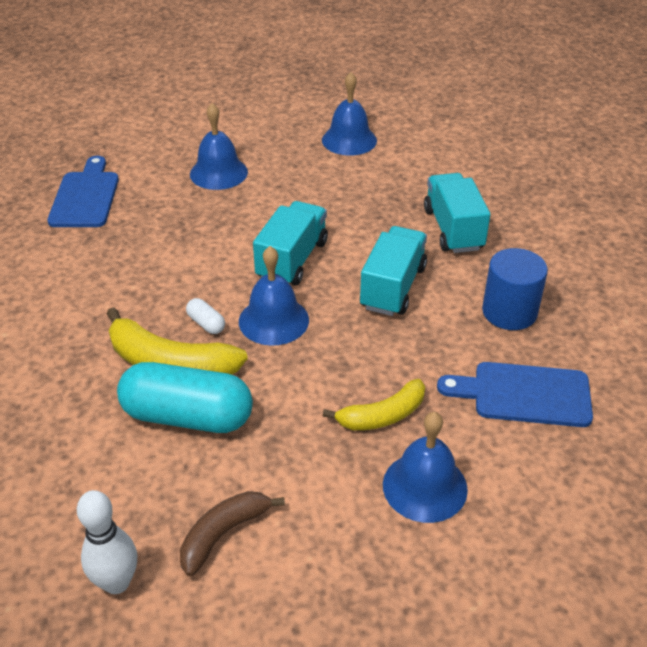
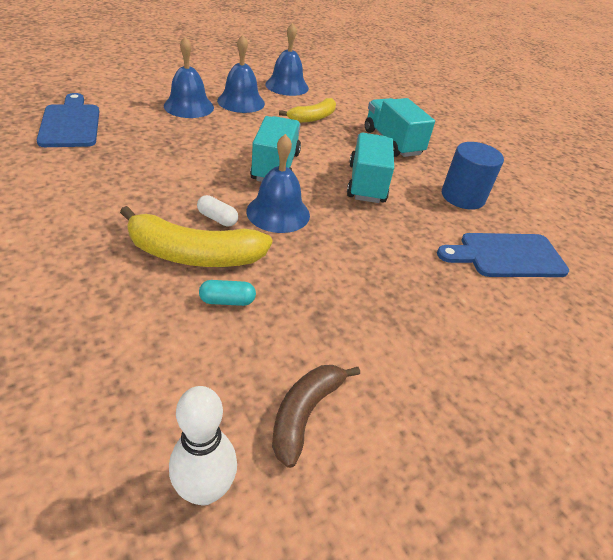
camera: 20 degrees left, 0 degrees up
(187, 416) = (227, 301): turquoise capsule -> turquoise capsule, size x0.41
(382, 416) = (405, 283): yellow banana -> yellow banana (313, 118)
(425, 486) = (470, 340): blue bell -> blue bell (241, 102)

